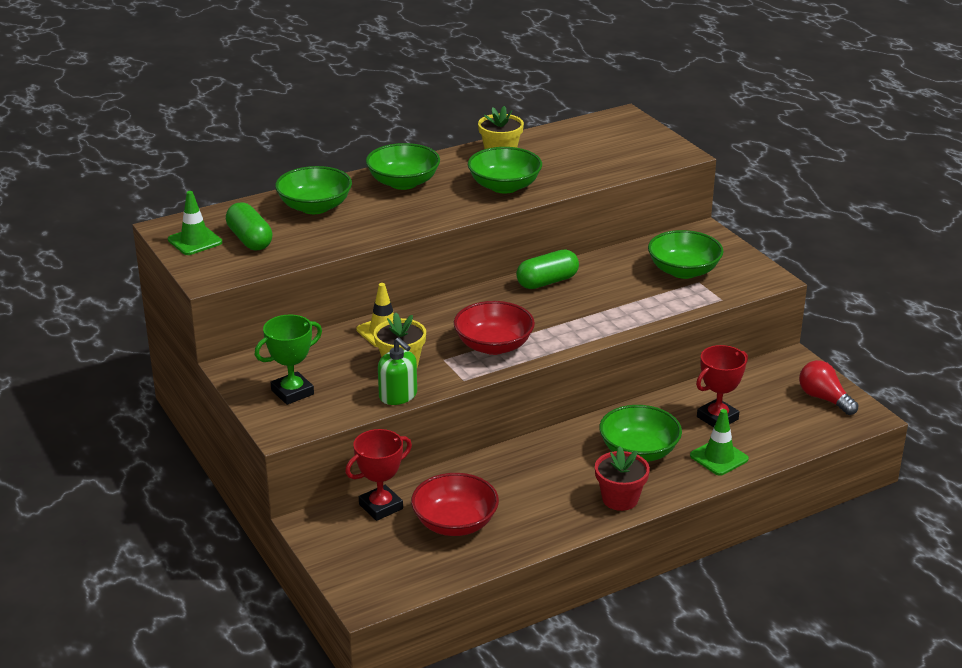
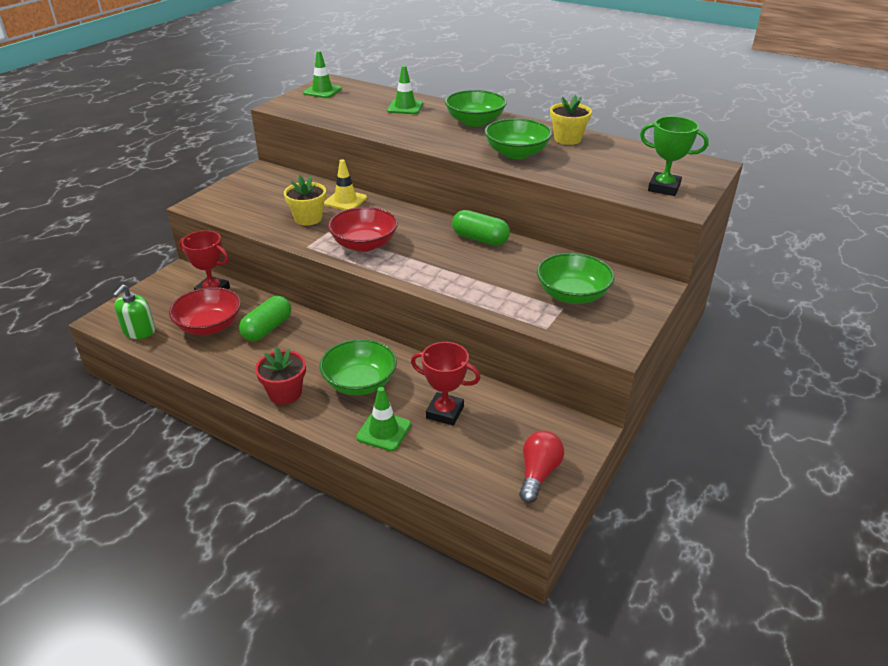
camera: 60 degrees right, 5 degrees up
(250, 239) = (340, 103): green capsule -> green capsule (267, 329)
(292, 392) = (245, 194): green trophy -> green trophy (664, 188)
(315, 207) = (405, 107): green bowl -> green traffic cone
(398, 395) = (267, 229): green soap dispenser -> green soap dispenser (139, 331)

